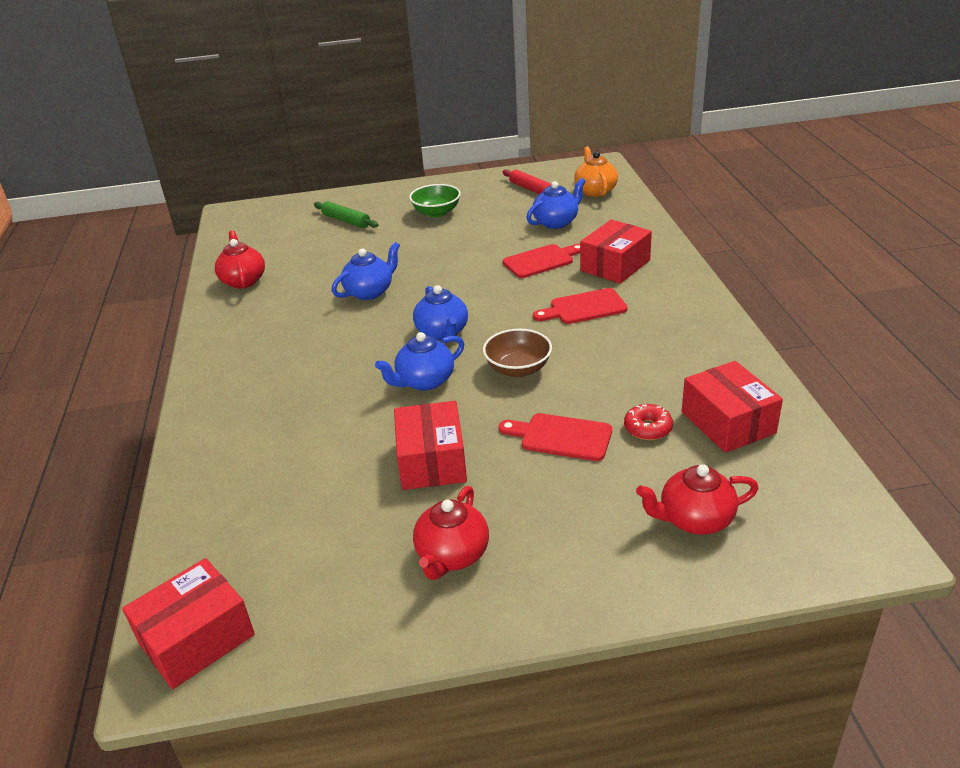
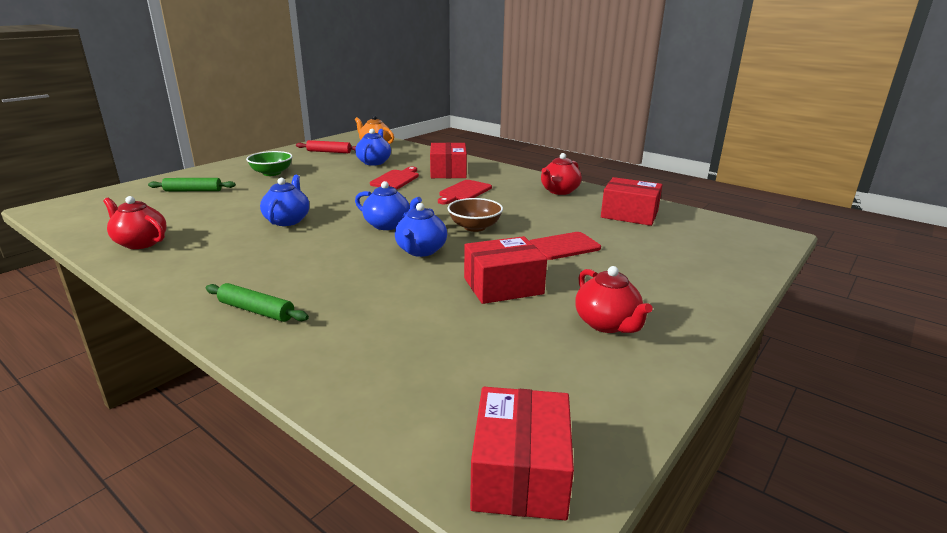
camera: 45 degrees left, 10 degrees down
(230, 395) = (256, 310): none -> green rolling pin
(432, 461) = (503, 286): red box -> red box turned 60 degrees counterclockwise
(648, 428) = (597, 229): red donut -> none
(695, 519) = (691, 254): red teapot -> red teapot (559, 191)

